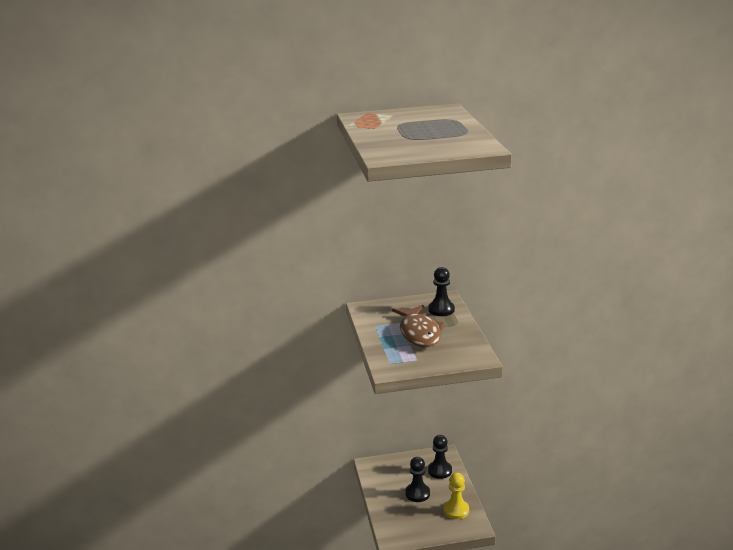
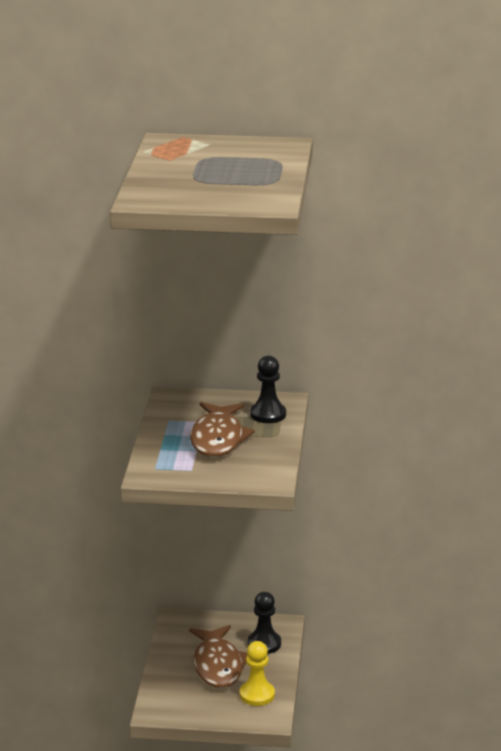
camera: 15 degrees right, 0 degrees up
(417, 493) = (218, 665): black pawn -> brown fish

